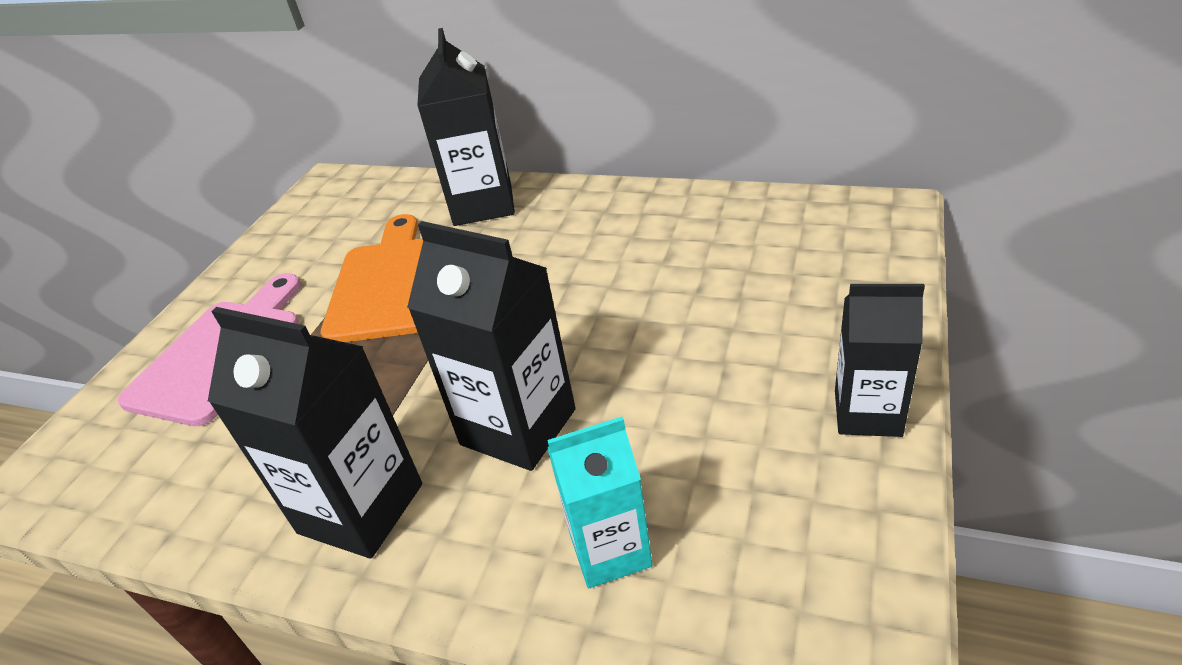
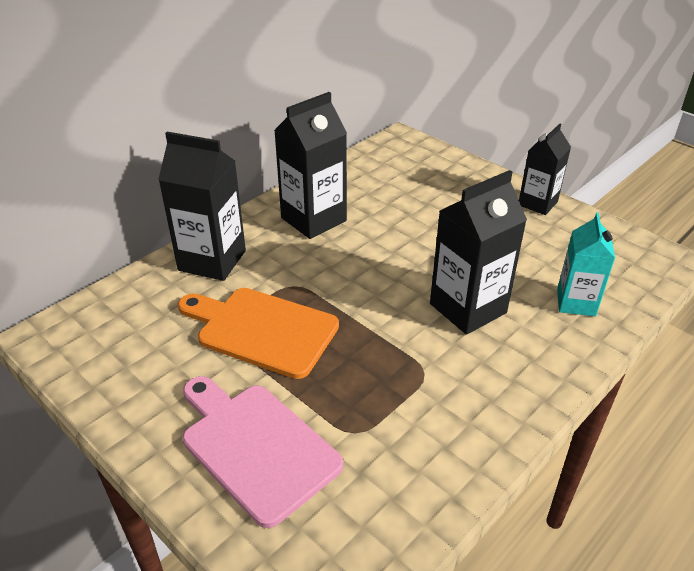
camera: 70 degrees left, 0 degrees up
(361, 508) = (491, 389): black carton -> black carton (313, 219)

